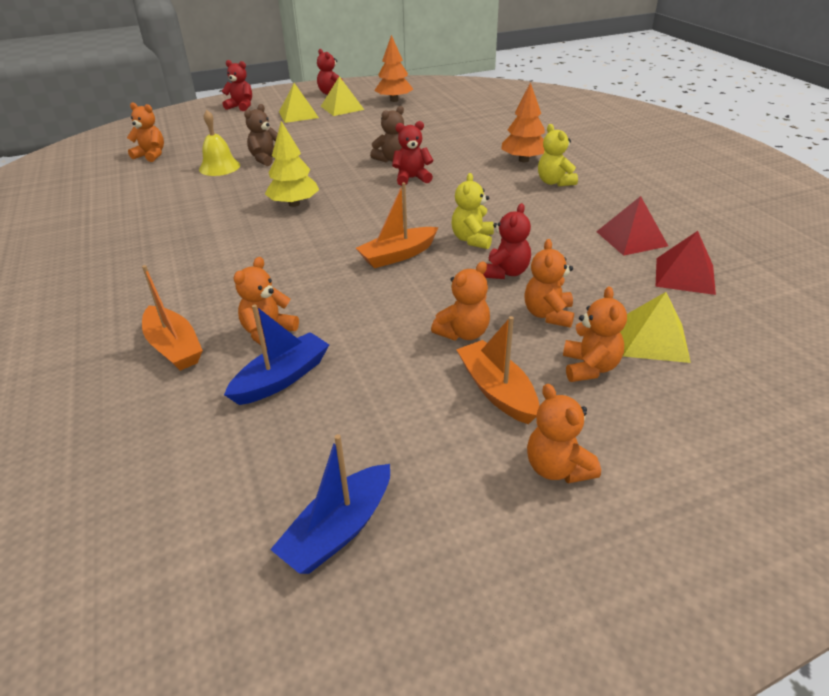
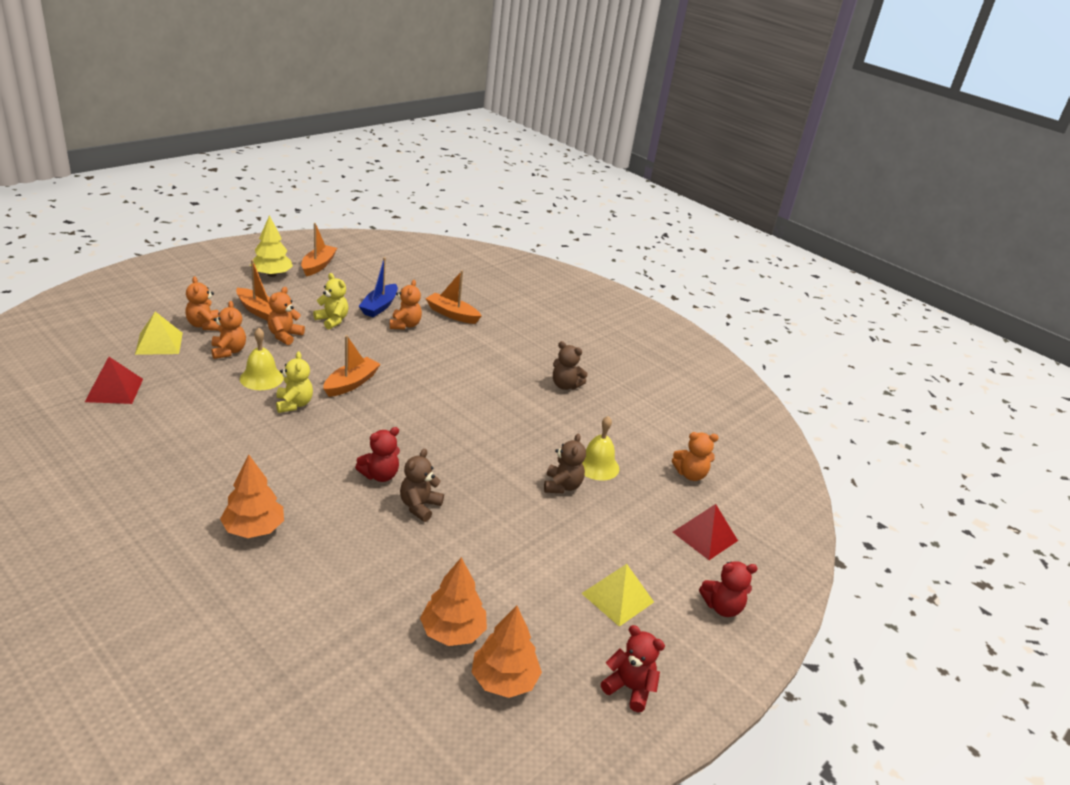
camera: 150 degrees right, 5 degrees down
(152, 229) = (565, 385): none -> brown teddy bear
(294, 204) = (475, 425): yellow tree -> yellow tree (272, 274)
(338, 530) = (318, 266): blue boat -> orange boat
(342, 108) = (571, 633): yellow pyramid -> none
(410, 114) = (452, 632): none -> orange tree
(505, 272) = (261, 378): red teddy bear -> yellow bell
(554, 182) = (215, 490): yellow teddy bear -> yellow teddy bear (332, 320)
(557, 468) = (227, 287): orange teddy bear -> none
(631, 238) = (147, 421): red pyramid -> red pyramid (705, 536)

